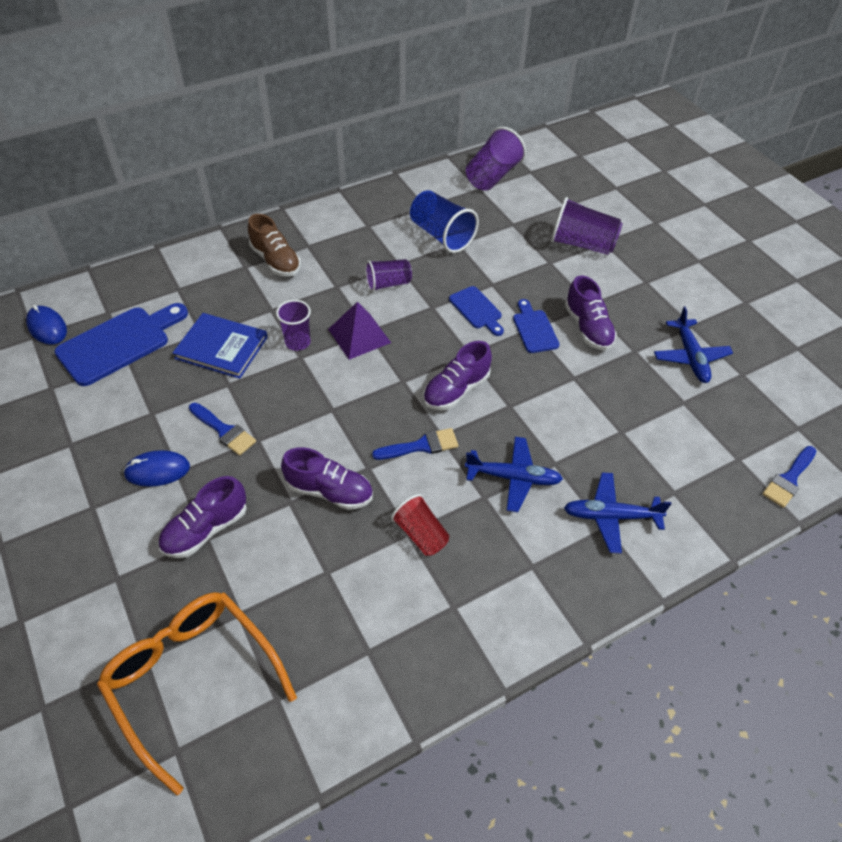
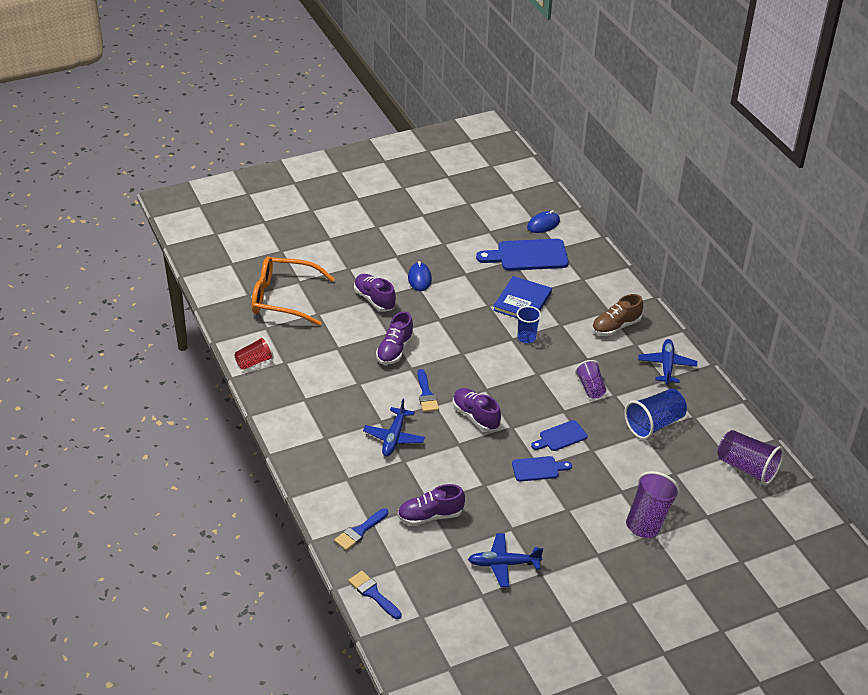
camera: 95 degrees right, 10 degrees down
(119, 343) = (528, 256): blue cutting board -> blue cutting board turned 120 degrees clockwise
(192, 679) = (283, 298): orange glasses -> orange glasses turned 135 degrees counterclockwise
(224, 430) = (448, 304): blue brush -> blue brush (359, 531)
(298, 342) = (526, 338): purple cup -> blue cup
(359, 336) = (532, 369): purple pyramid -> none
(421, 534) = (357, 389): red cup -> red cup (254, 362)
(588, 328) = (539, 503): purple shoe -> purple shoe (430, 516)
(610, 516) = (356, 482): blue plane -> blue plane (666, 365)

